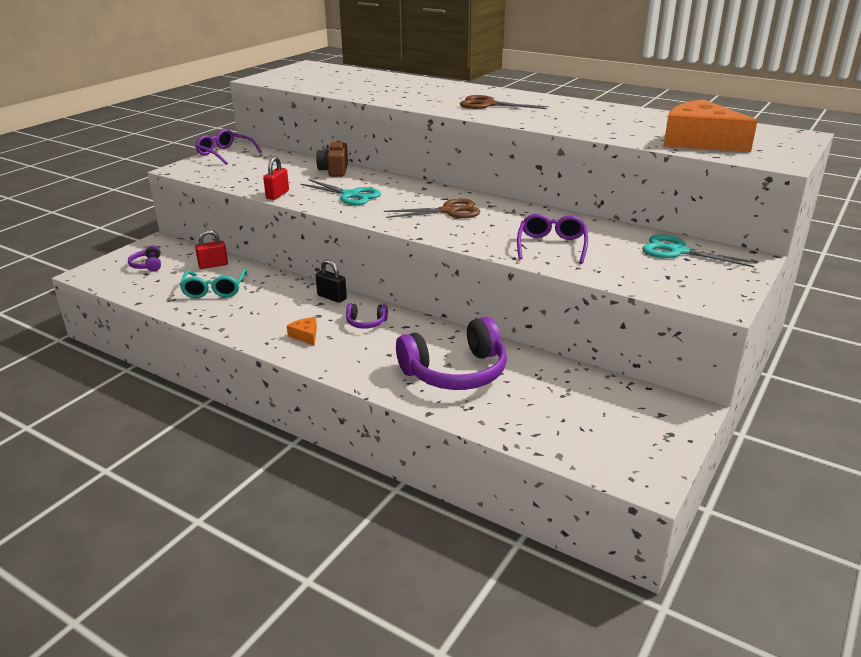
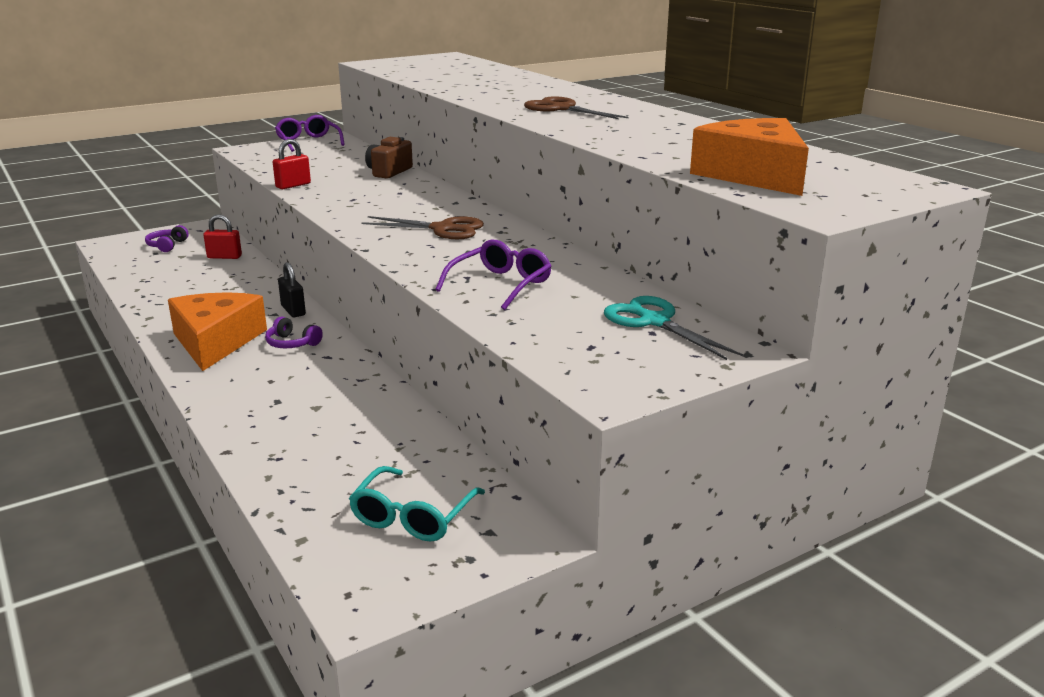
camera: 25 degrees right, 5 degrees down
(214, 290) = (193, 280): turquoise glasses -> turquoise glasses (412, 517)
(305, 335) = (215, 342): orange cheese -> orange cheese, size x2.46
(350, 195) = (364, 197): turquoise scissors -> none
(455, 372) = (314, 417): purple headphones -> none

